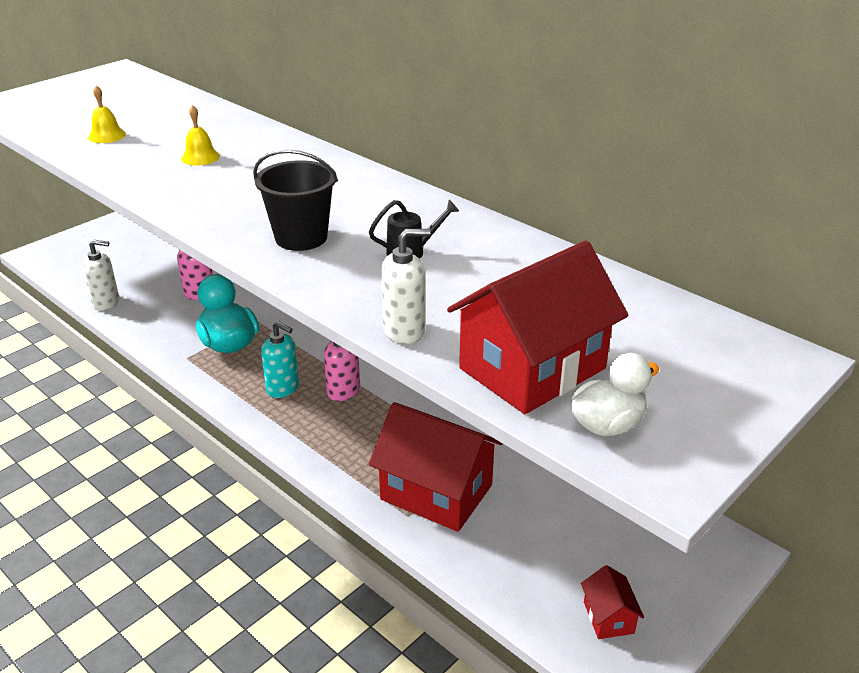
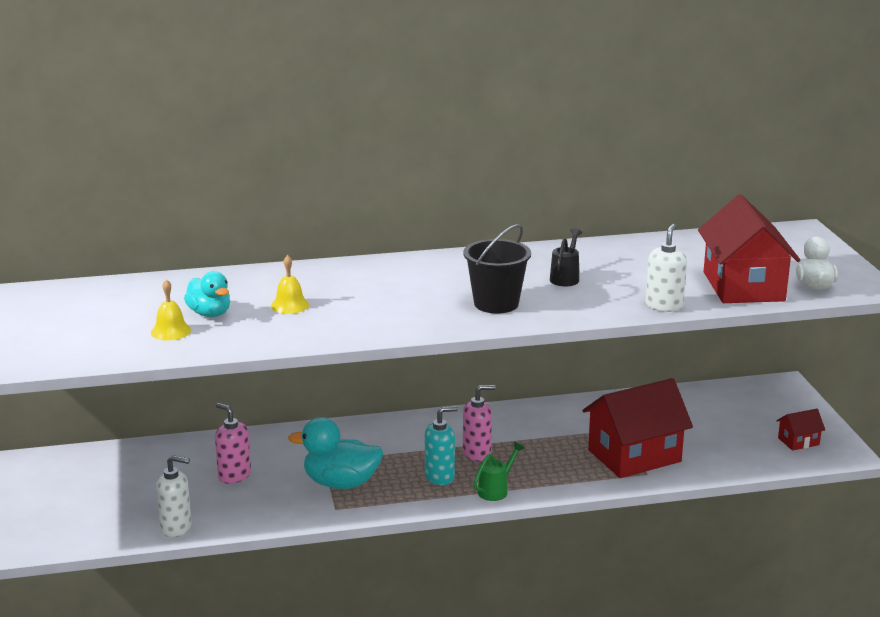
camera: 55 degrees left, 10 degrees down
(106, 302) = (176, 528): white soap dispenser -> white soap dispenser turned 60 degrees clockwise
(153, 137) = (210, 314): none -> turquoise duck
(287, 429) = (496, 490): none -> green watering can
(608, 617) = (798, 441): red house -> red house turned 45 degrees counterclockwise

